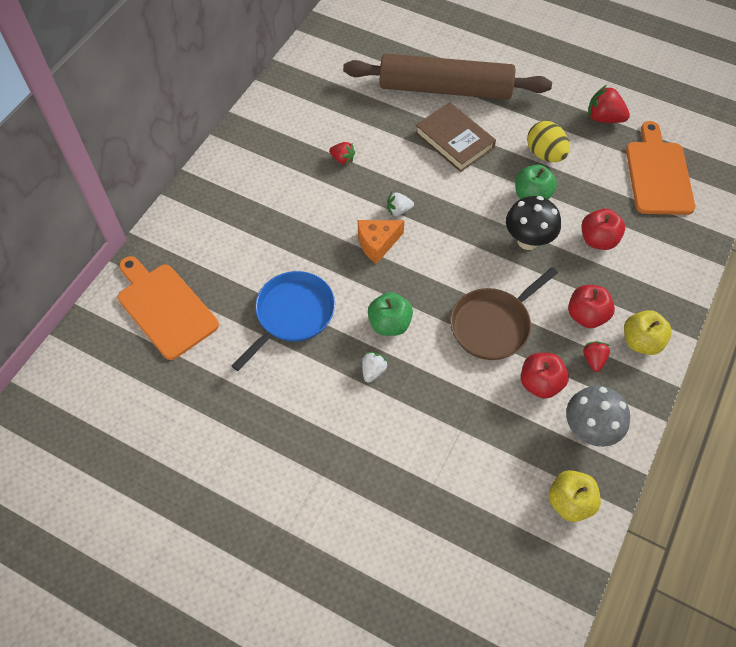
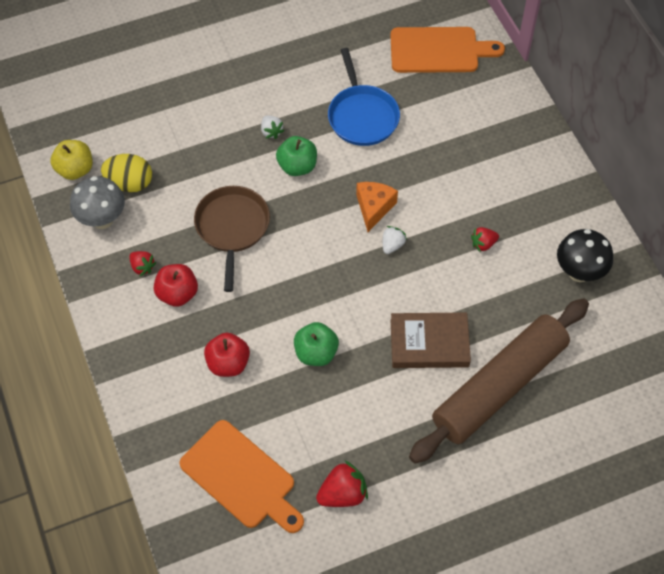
camera: 130 degrees right, 0 degrees up
(527, 241) = (277, 311): black mushroom -> black mushroom (579, 272)
(540, 383) = (161, 219): red apple -> none
(545, 154) = (348, 403): yellow egg -> yellow egg (130, 183)
(641, 341) = (122, 310): yellow apple -> none

